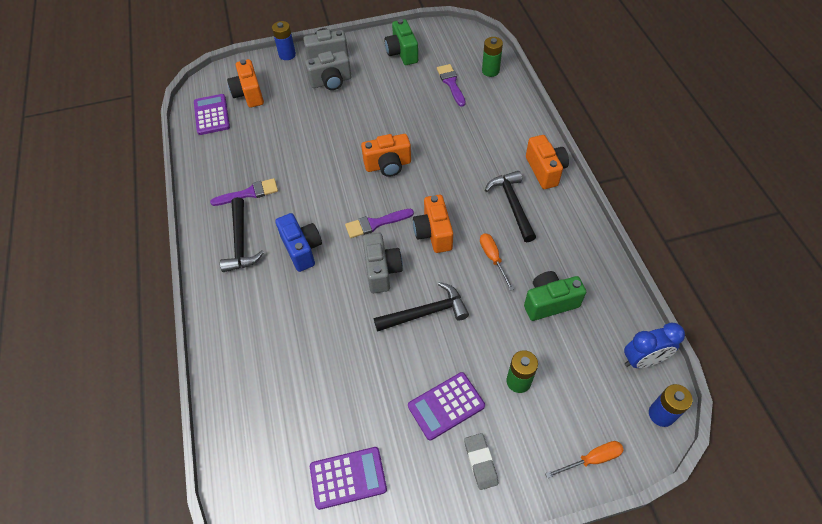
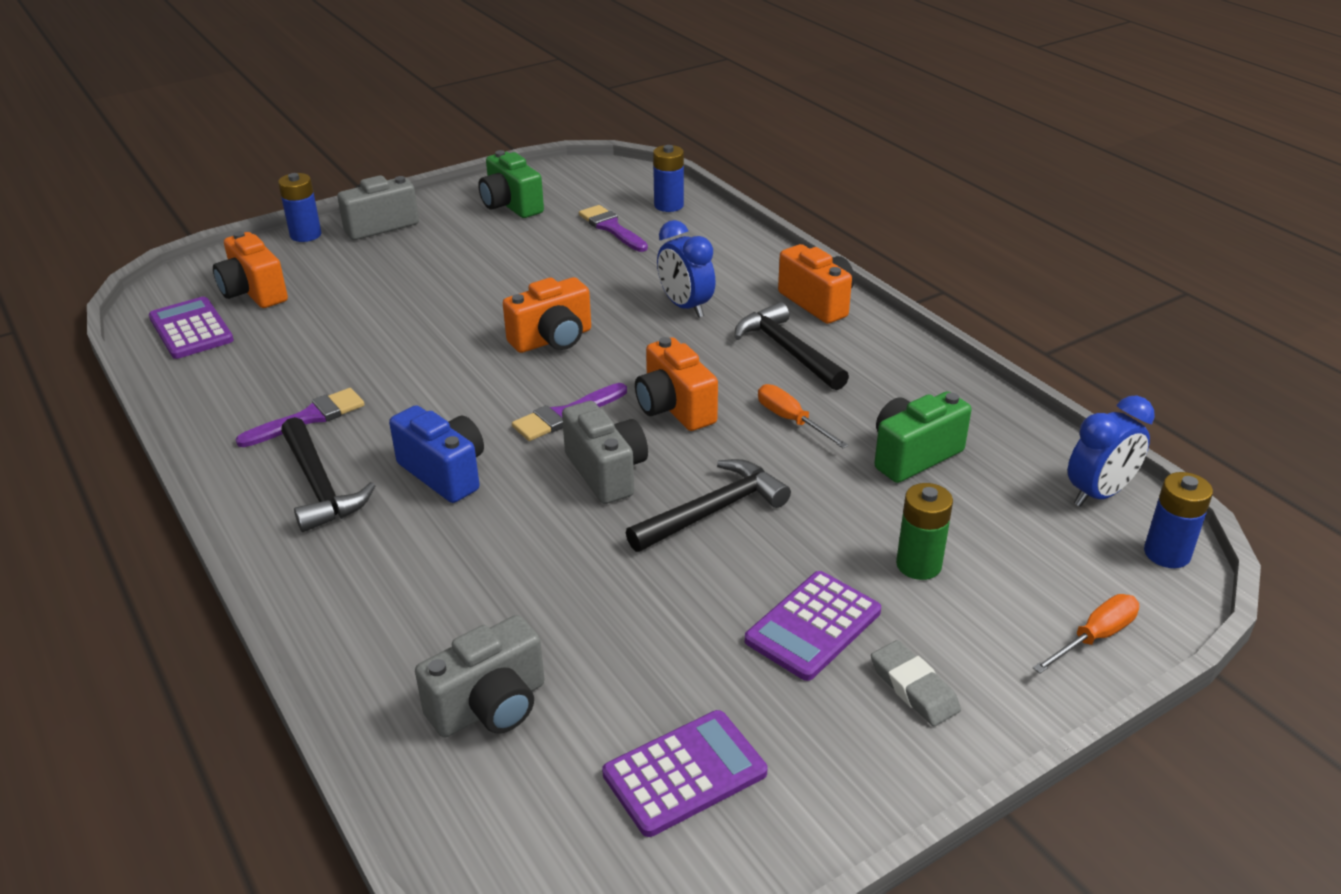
camera: 20 degrees left, 20 degrees down
(331, 82) = (401, 256): grey camera -> grey camera (490, 706)
(469, 156) = (685, 307): none -> blue clock
(490, 71) = (669, 205): green battery -> blue battery

